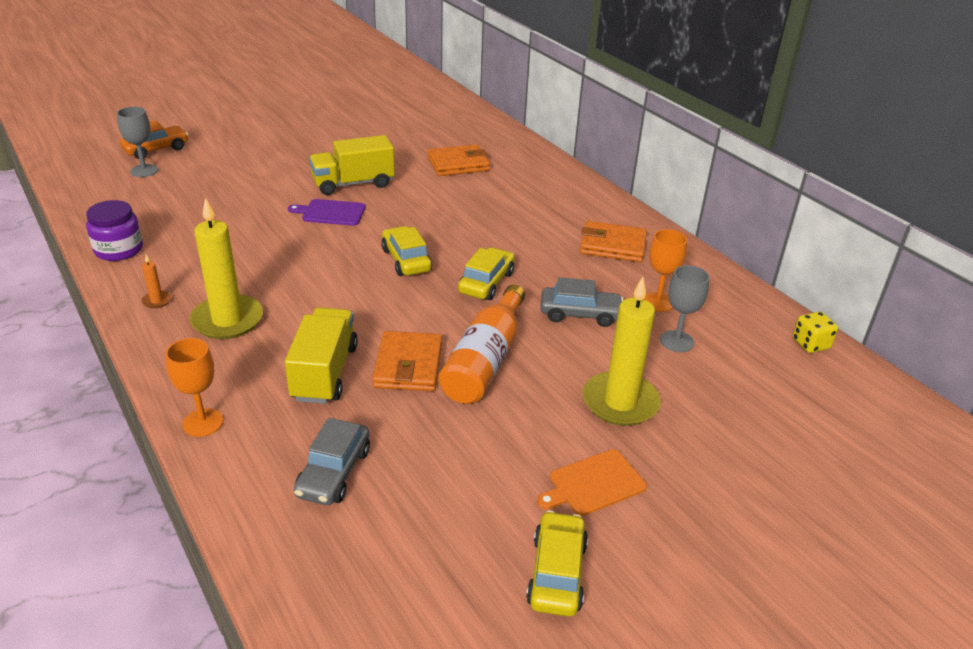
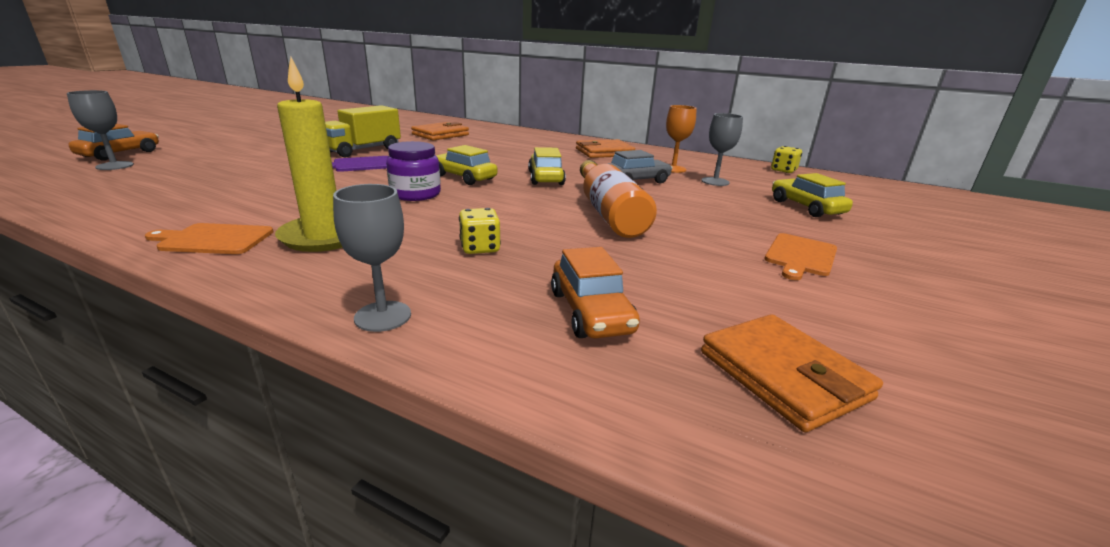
camera: 30 degrees left, 10 degrees down
(119, 250) = (122, 214): purple jar -> purple jar (415, 194)
(157, 301) = (213, 239): orange candle -> orange cutting board
(203, 422) = (383, 316): orange goblet -> grey goblet
(324, 373) = (480, 248): yellow truck -> yellow dice
(334, 473) = (591, 312): grey car -> orange car
(408, 365) = (552, 228): orange wallet -> orange wallet (783, 375)
(556, 573) = (882, 316): yellow car -> yellow car (806, 207)
(620, 402) = (735, 213): yellow candle -> none

